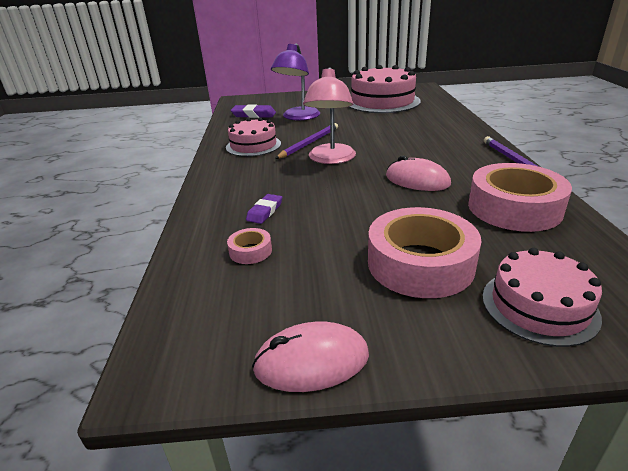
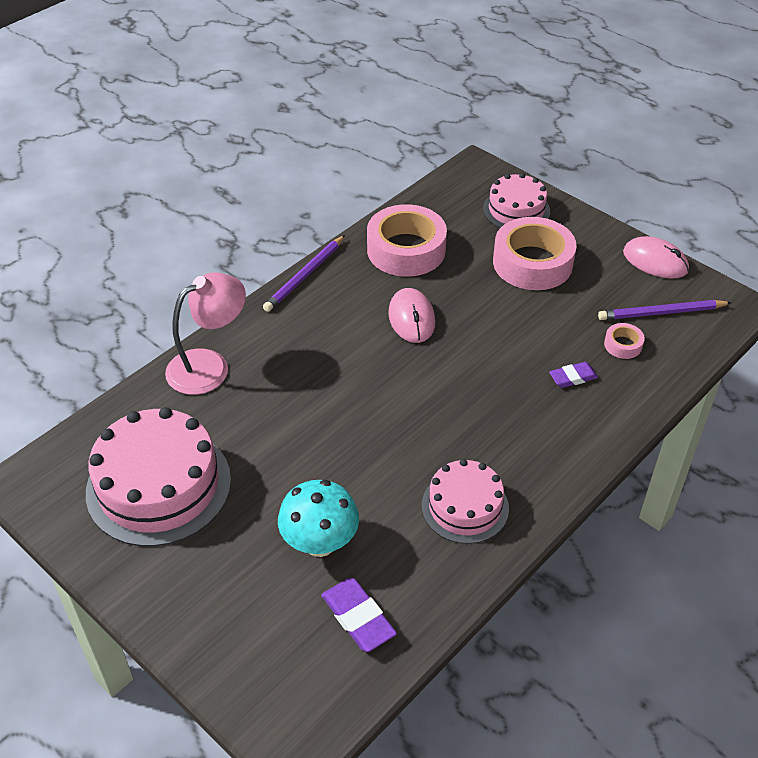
camera: 135 degrees left, 15 degrees up
(298, 117) = (320, 543): purple lamp -> turquoise mushroom
(309, 143) = (404, 455): purple pencil -> purple pencil (661, 313)
(331, 159) = (428, 405): pink lamp -> pink lamp (209, 366)

